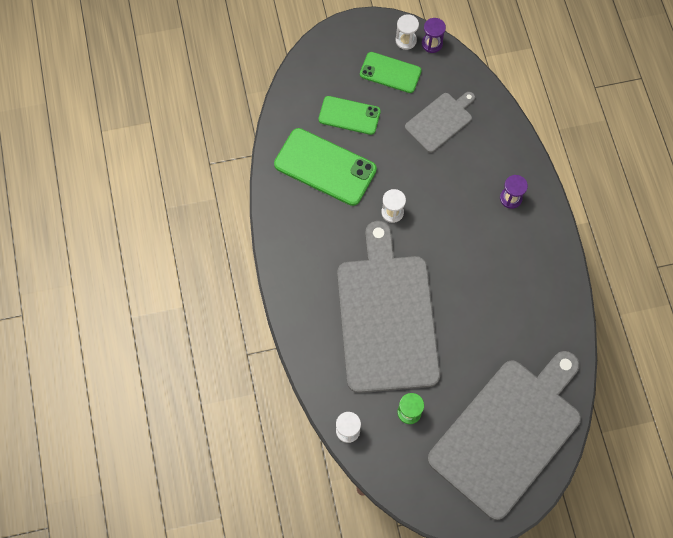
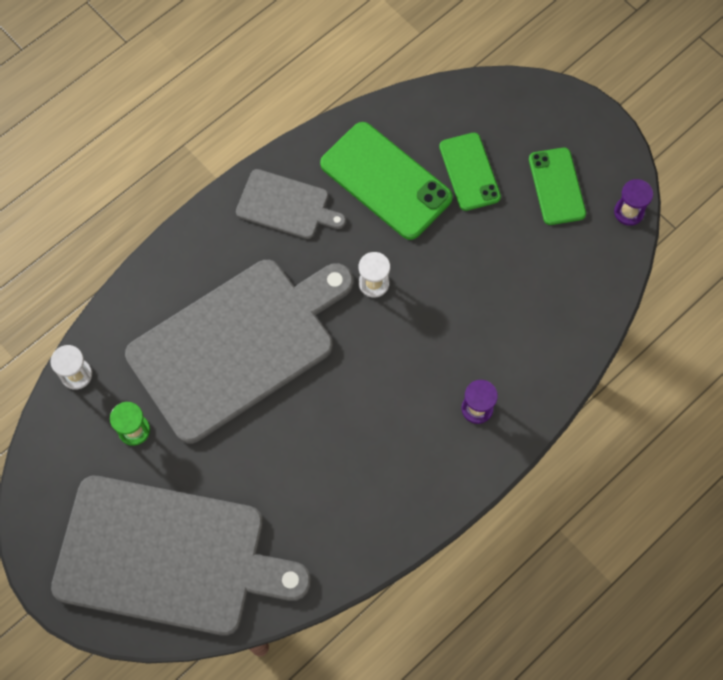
camera: 60 degrees right, 0 degrees up
(325, 167) = (385, 181): green phone -> green phone turned 45 degrees counterclockwise
(406, 40) = (612, 181): white hourglass -> none
(440, 121) = (529, 275): grey cutting board -> grey cutting board (286, 205)

